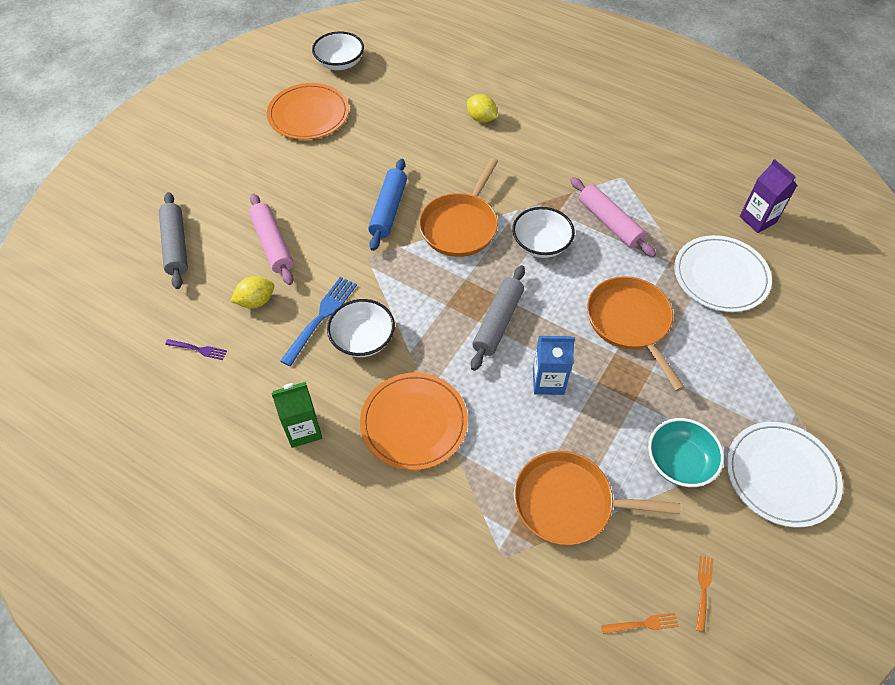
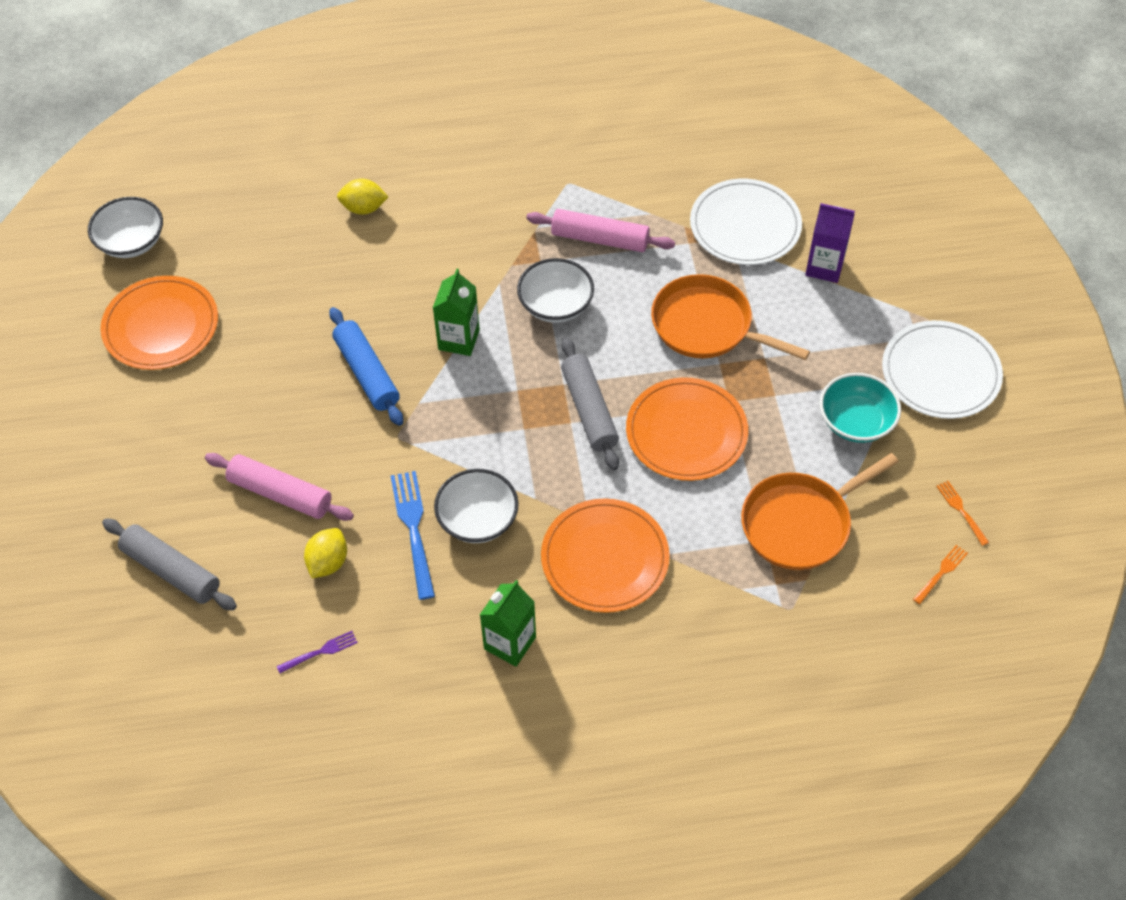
camera: 40 degrees left, 0 degrees up
(460, 226) = (459, 339): orange pan -> green carton
(548, 381) = (686, 432): blue carton -> orange plate
(757, 219) = (729, 146): purple carton -> purple carton (824, 267)

